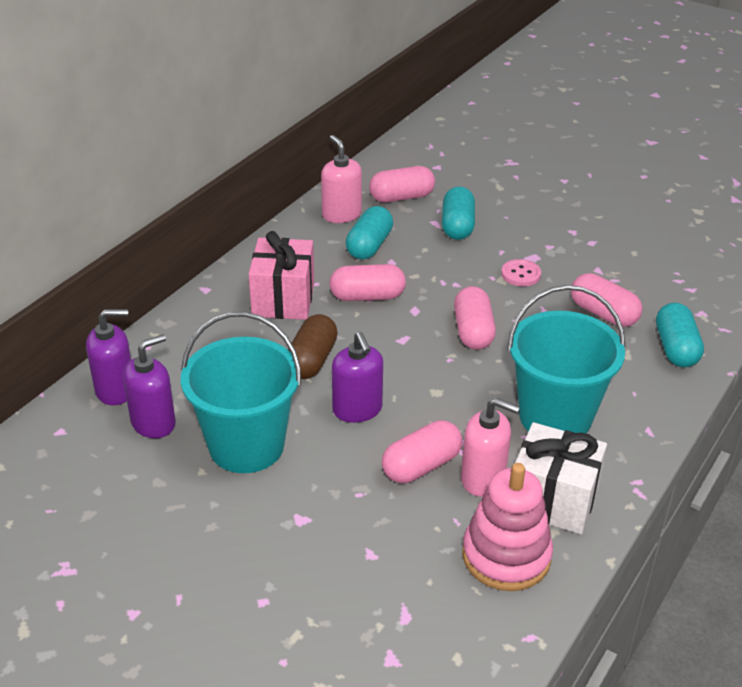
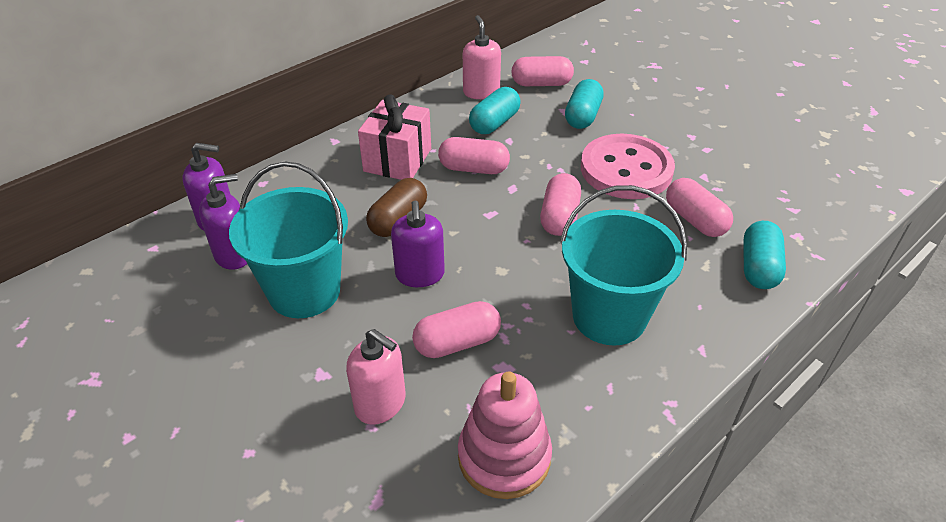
camera: 15 degrees right, 5 degrees up
(483, 479) = (512, 368): pink soap dispenser -> pink soap dispenser (380, 403)
(521, 274) = (626, 169): pink button -> pink button, size x2.41
(553, 500) = (575, 405): white gift -> none

